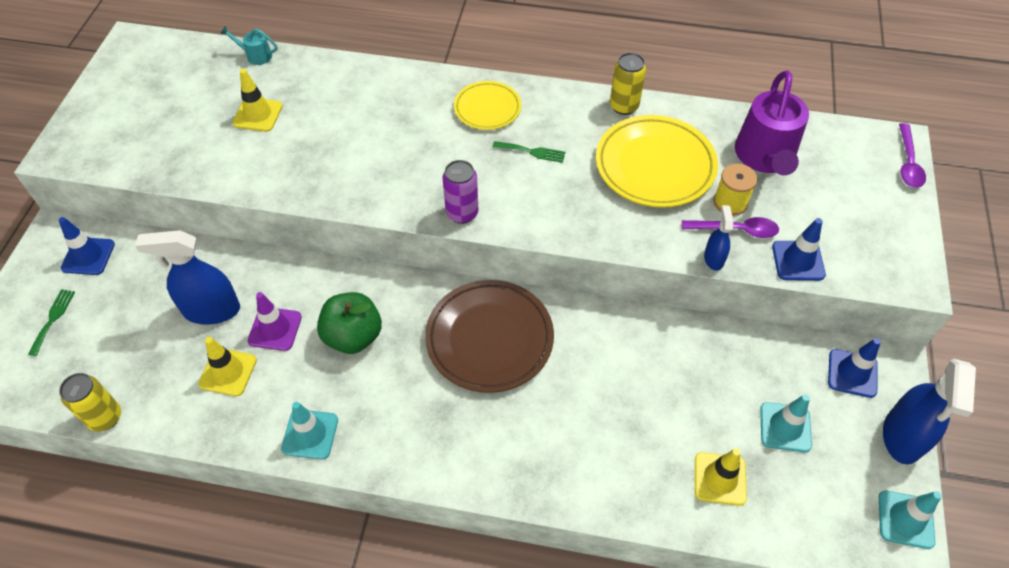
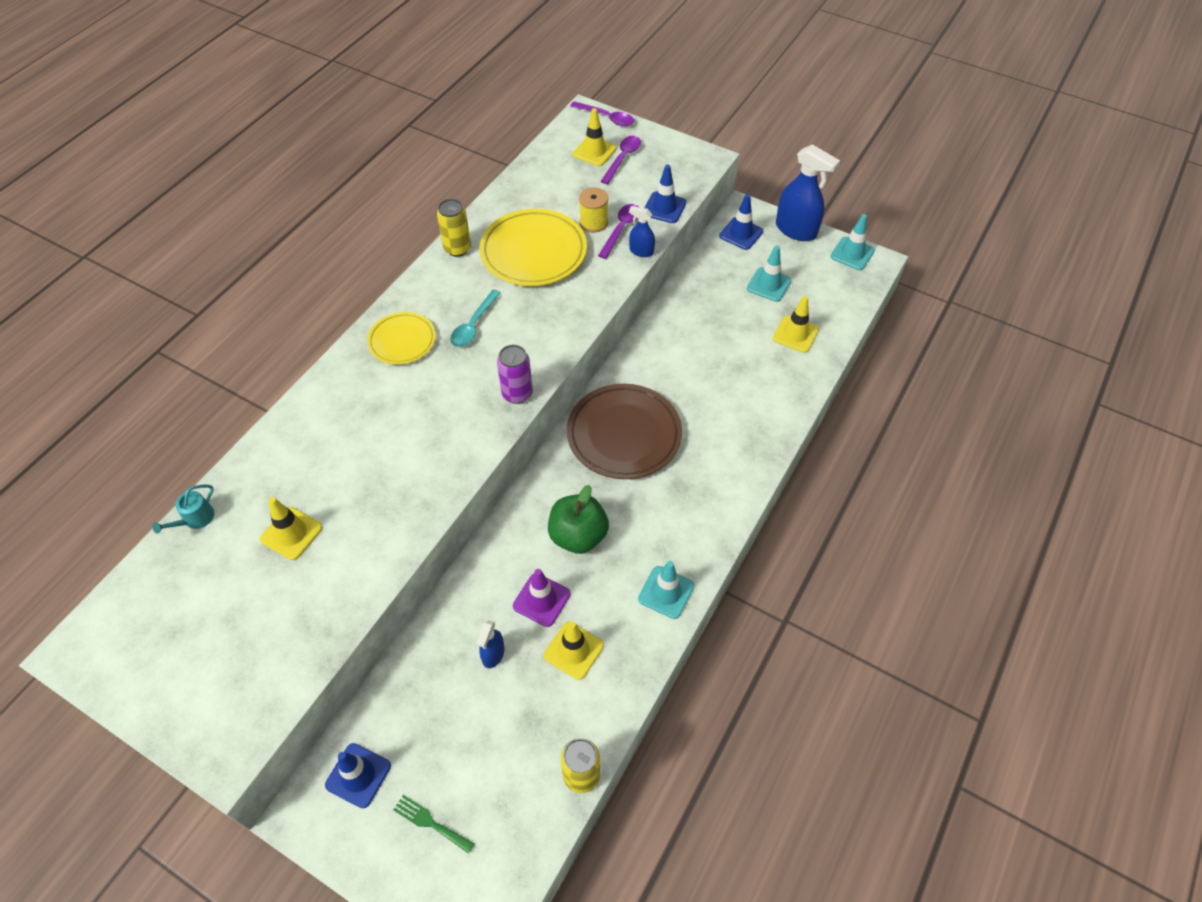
camera: 70 degrees left, 0 degrees up
(211, 310) = (493, 654): blue spray bottle -> blue spray bottle, size x0.51
(532, 152) = (473, 325): green fork -> turquoise spoon
(765, 157) = (560, 187): purple watering can -> none
(842, 169) = (594, 151): none -> yellow traffic cone
(850, 198) = (622, 159): none -> purple spoon

